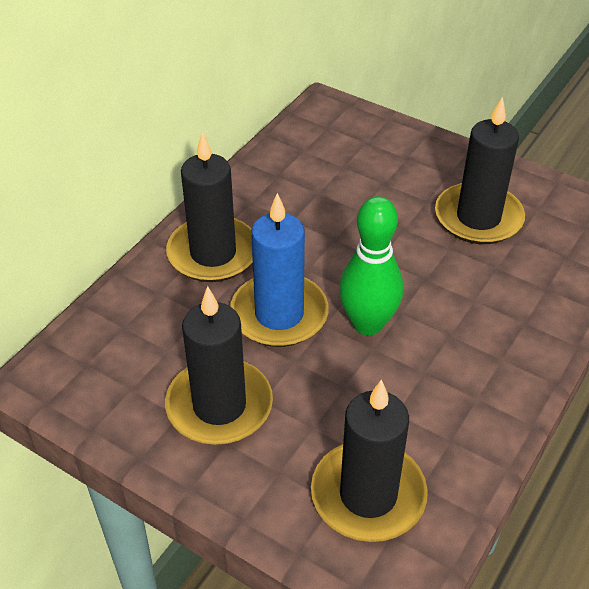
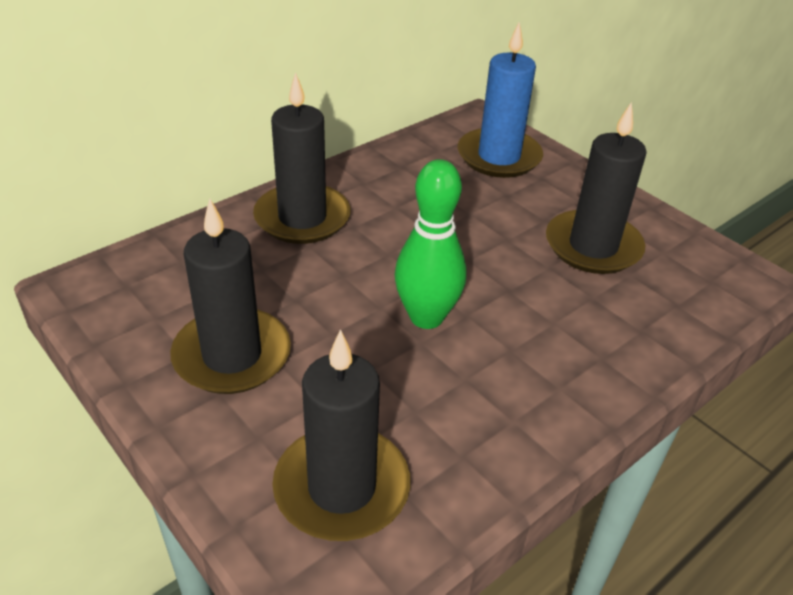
camera: 15 degrees right, 5 degrees down
(279, 314) = (338, 286): blue candle -> blue candle (499, 157)

